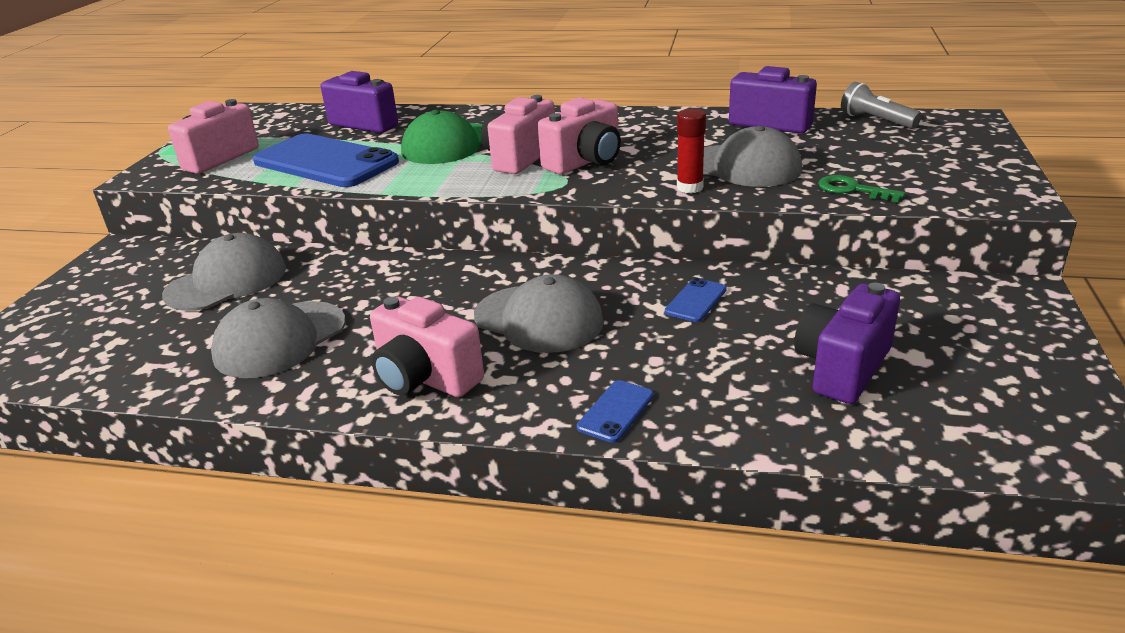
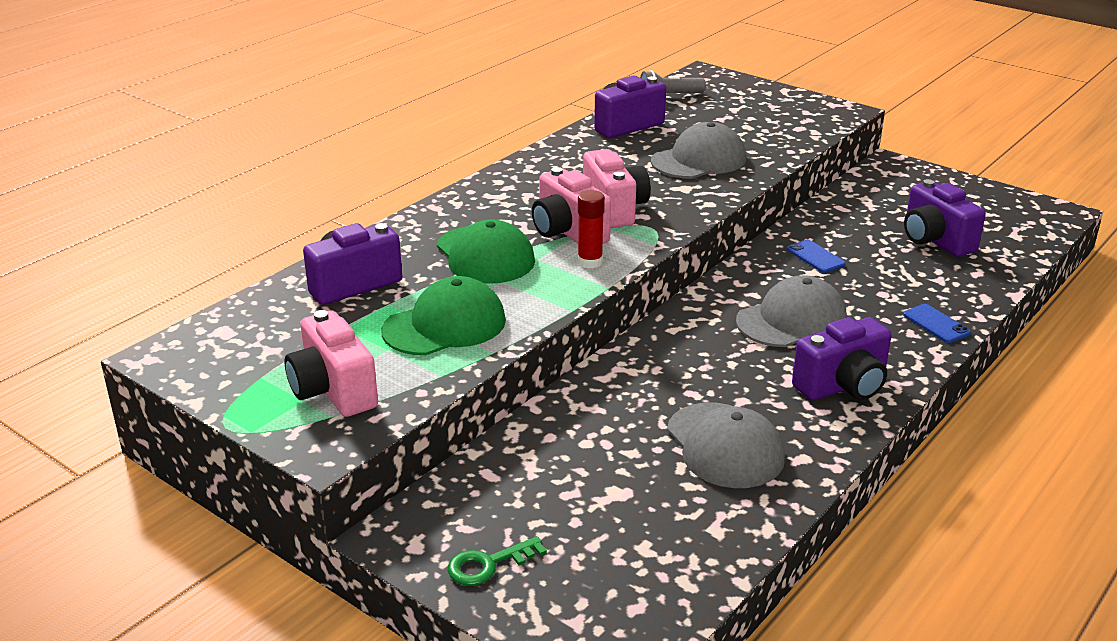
camera: 65 degrees left, 0 degrees up
(227, 281) = (569, 463): grey cap -> none
(326, 162) = (444, 325): blue phone -> green cap
(425, 378) = (843, 386): pink camera -> purple camera
(689, 187) = (716, 188): red glue stick -> red glue stick (590, 262)
(853, 190) = (780, 143): green key -> green key (489, 564)

